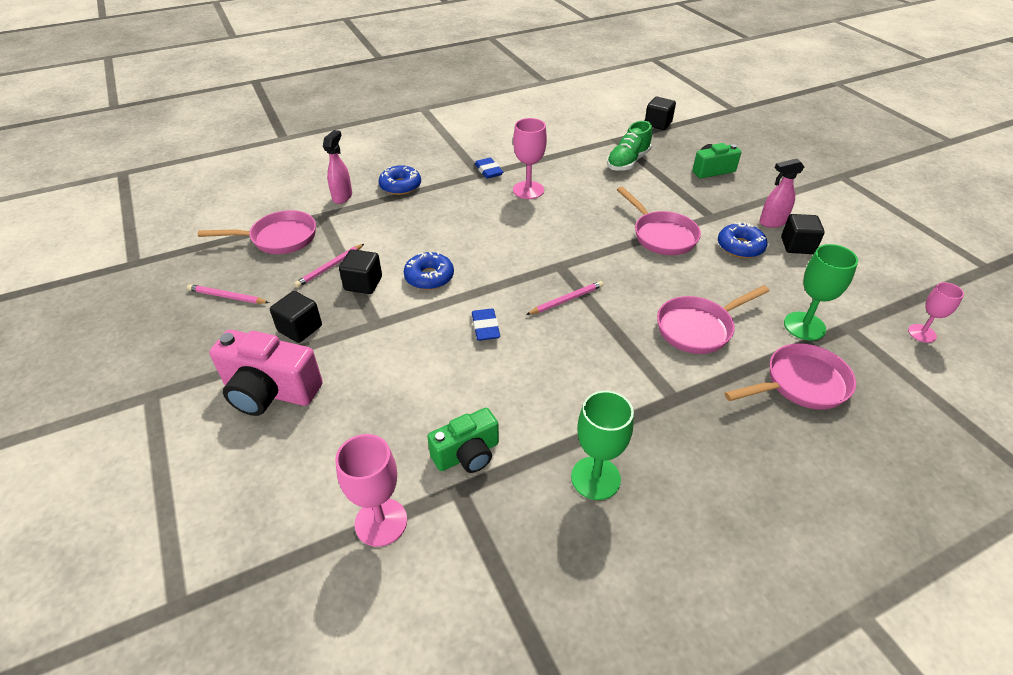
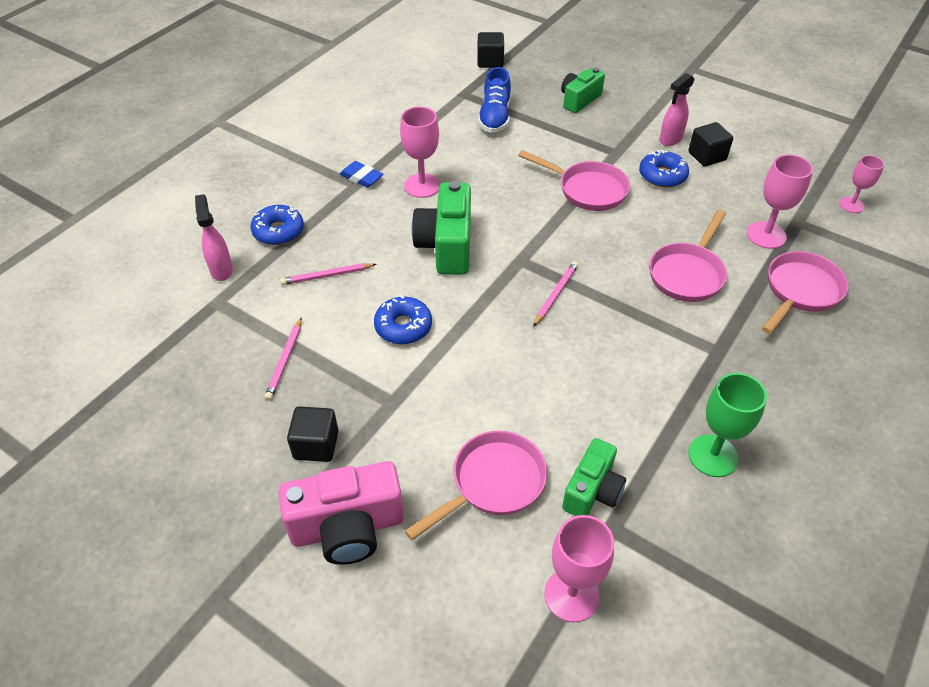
camera: 30 degrees left, 5 degrees up
(227, 297) = (196, 447): pink pencil -> pink pencil (327, 276)
(279, 238) = (191, 351): pink pan -> pink pan (492, 483)
(363, 283) = (339, 364): black cube -> none
(485, 327) = (504, 357): blue eraser -> none
(510, 235) = (446, 246): none -> green camera
(628, 162) = (495, 117): green shoe -> blue shoe
(804, 326) = (766, 235): green goblet -> pink goblet

